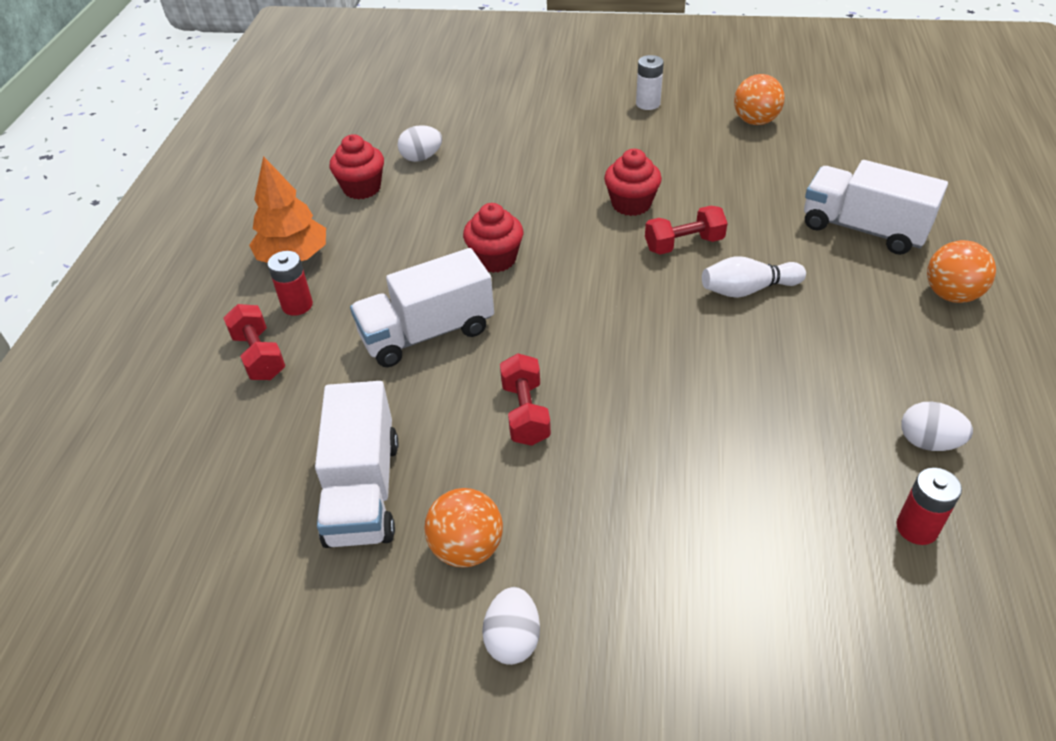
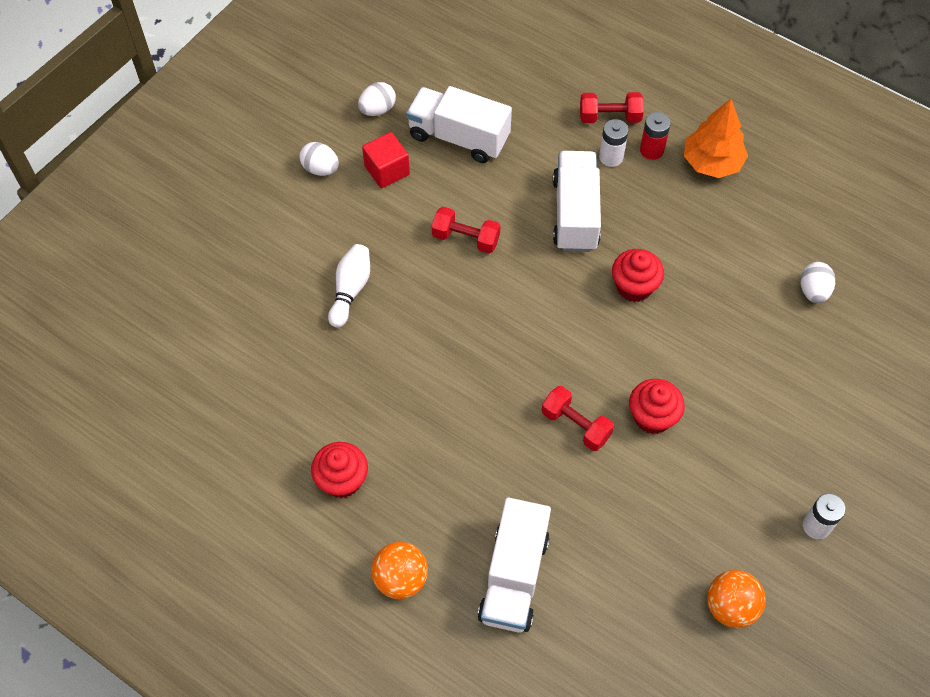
camera: 115 degrees right, 15 degrees up
(324, 333) = (611, 157): none -> white battery
(362, 188) = (786, 232): red cupcake -> red cupcake (342, 480)
(467, 548) = (387, 170): orange ball -> red cube
(684, 244) = (576, 425): red dumbbell -> red dumbbell turned 60 degrees counterclockwise
(747, 290) = (496, 436): white bowling pin -> white bowling pin (350, 290)
(863, 229) = (514, 577): white truck -> white truck turned 135 degrees clockwise
(917, 528) = (246, 392): red battery -> none
(928, 442) = (293, 447): white egg -> white egg (377, 109)

